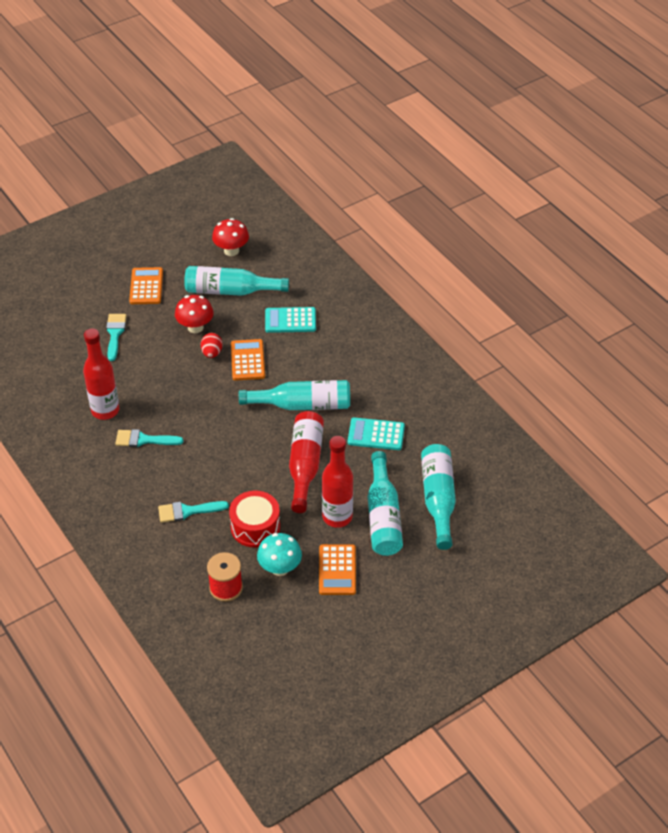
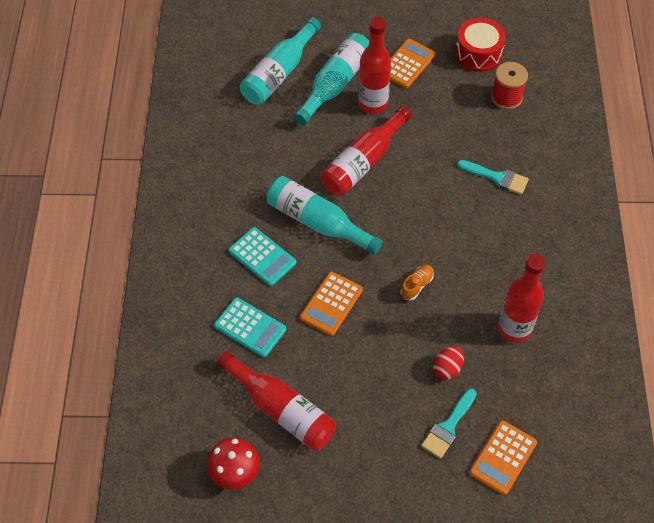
camera: 145 degrees left, 10 degrees up
(143, 440) = (494, 272): turquoise brush -> none
(146, 286) = (370, 479): orange calculator -> orange calculator (503, 457)
(195, 327) = (355, 381): red mushroom -> none
(196, 401) = (416, 285): none -> orange shoe
(212, 353) = (361, 335): red egg -> red egg (447, 368)
(230, 291) = (281, 410): turquoise bottle -> red bottle
(255, 527) = (447, 132): red drum -> red drum (478, 53)
(280, 568) = (452, 89): turquoise mushroom -> none
(376, 434) = (277, 155): turquoise calculator -> turquoise calculator (262, 257)

